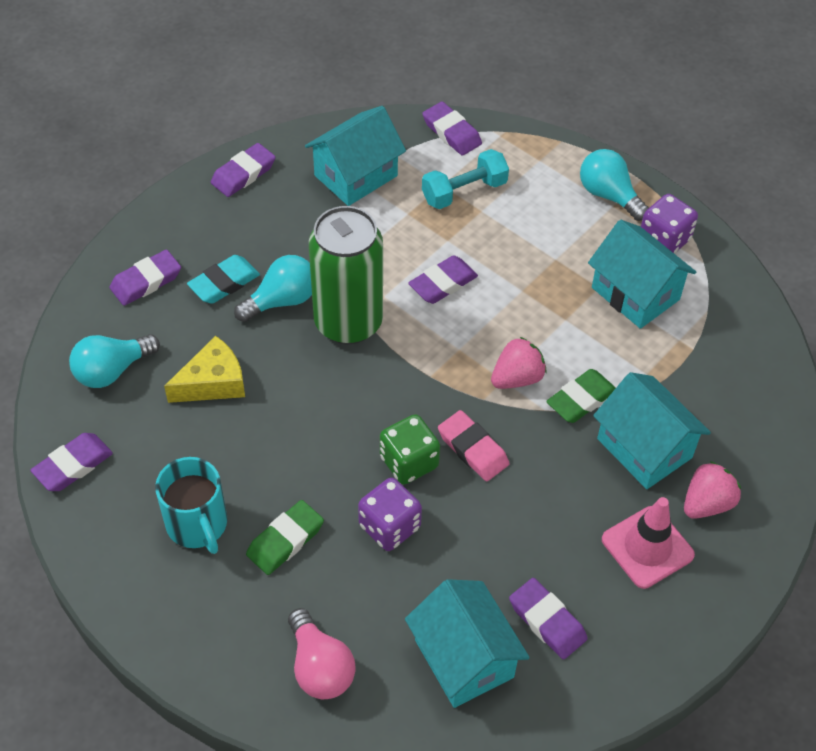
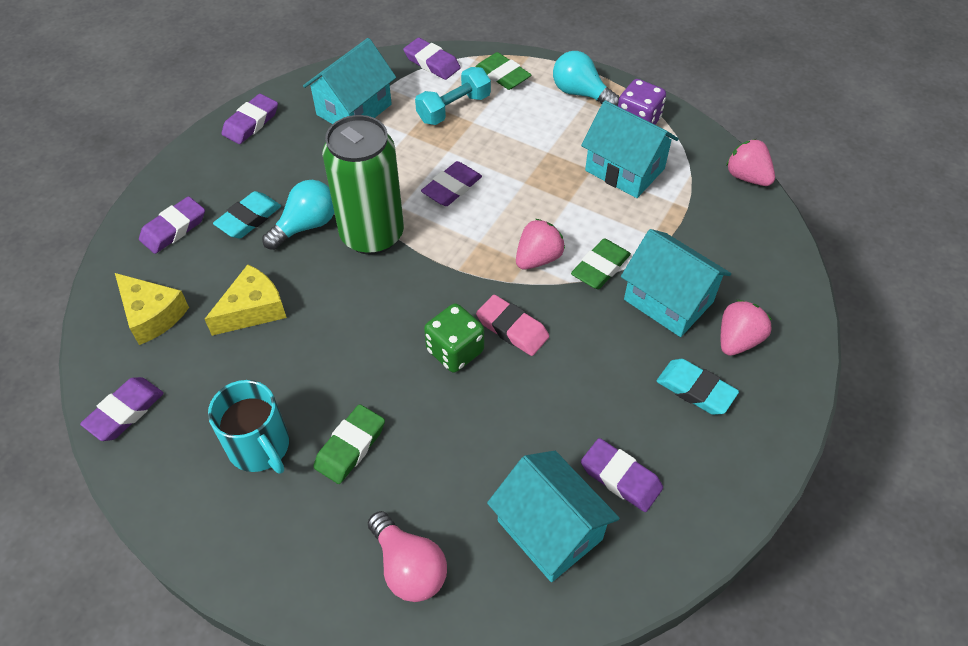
camera: 10 degrees left, 0 degrees up
(112, 370) = (152, 315): turquoise light bulb -> yellow cheese
(389, 526) = (449, 415): purple dice -> none
(527, 160) = (502, 75): none -> green eraser
(647, 547) = (695, 390): pink traffic cone -> turquoise eraser
(769, 324) = (747, 177): none -> pink strawberry

